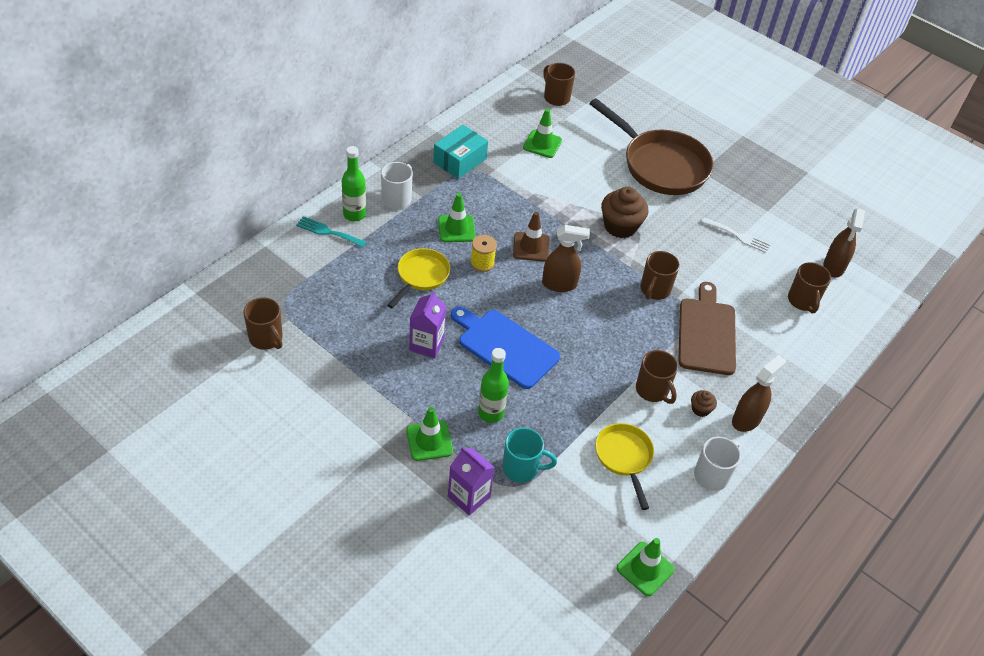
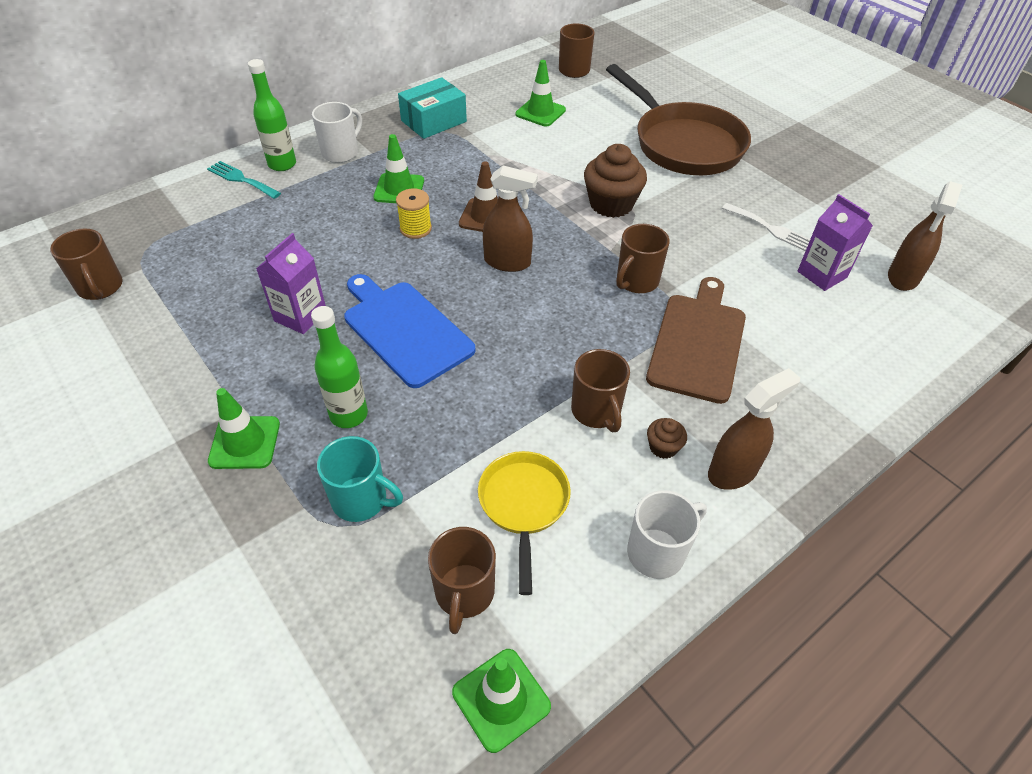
camera: 15 degrees right, 0 degrees up
(421, 276) = (331, 236): yellow pan -> none
(469, 496) = (264, 532): purple carton -> purple carton (822, 274)
(803, 301) = (850, 316): brown mug -> brown mug (464, 593)

